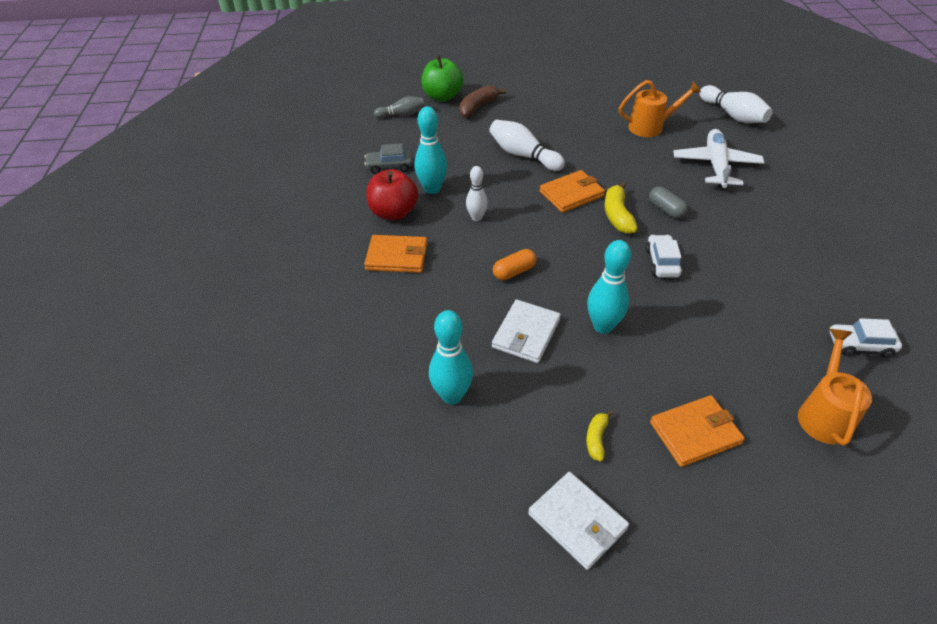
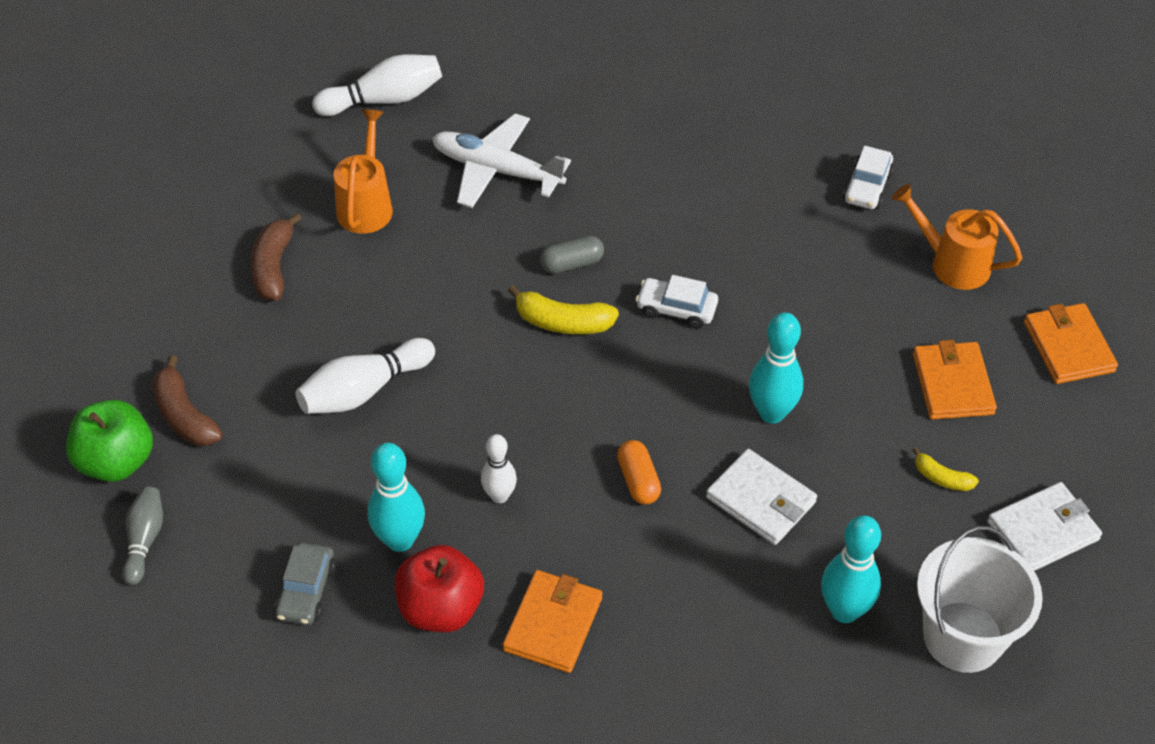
camera: 75 degrees left, 5 degrees up
(452, 475) = (963, 637): none -> white bucket
(571, 194) = (491, 359): orange wallet -> orange wallet (1068, 347)
(586, 109) = (273, 267): none -> brown banana

